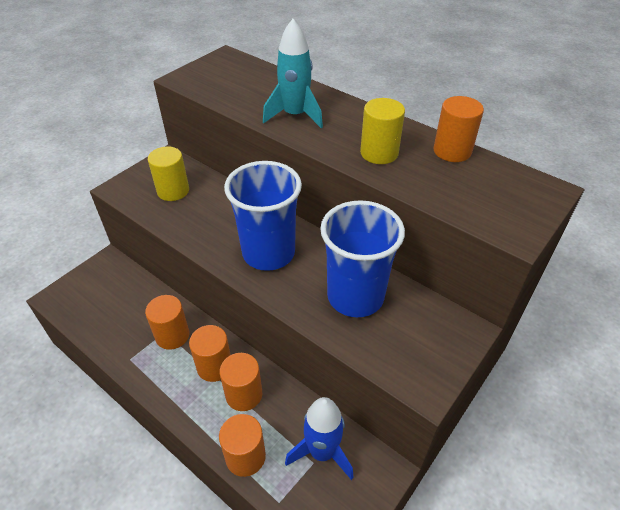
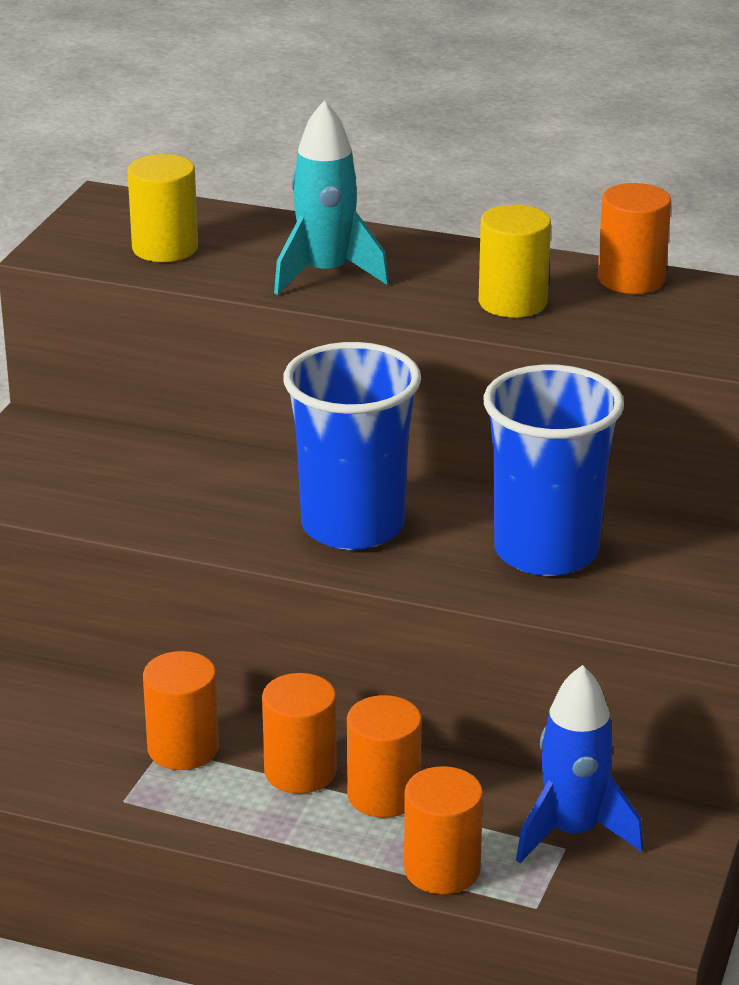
camera: 20 degrees left, 15 degrees down
(173, 191) = (91, 473): yellow cylinder -> yellow cylinder (165, 248)

